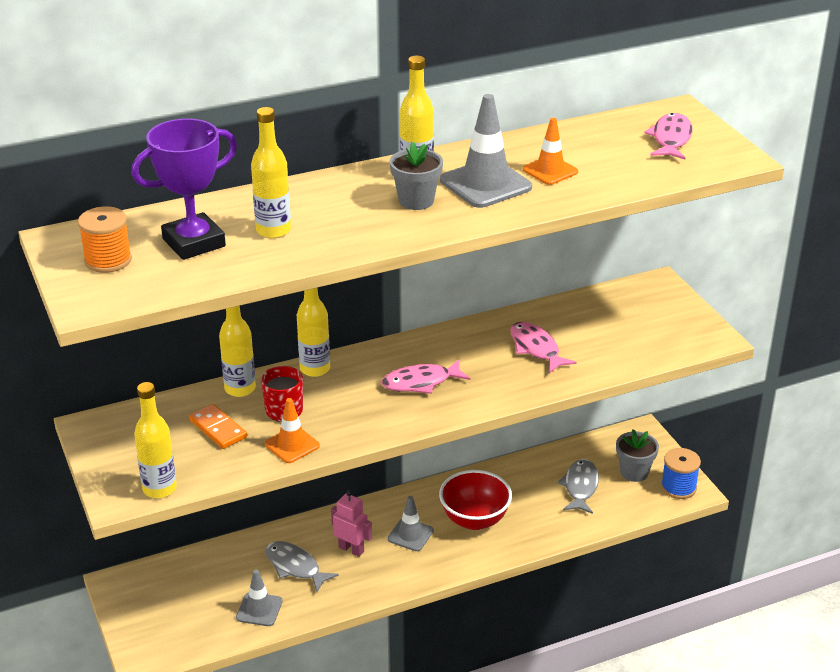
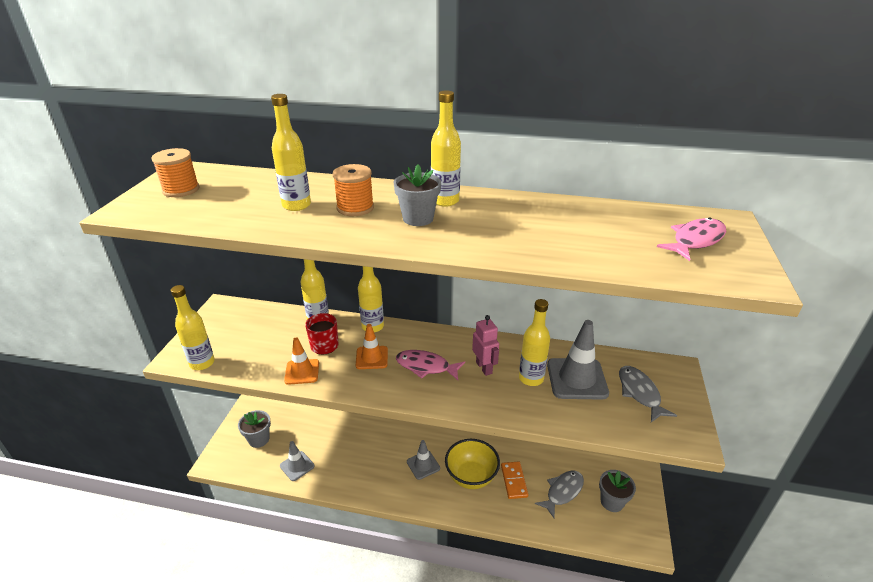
camera: 35 degrees right, 0 degrees up
(175, 609) = (259, 439): none -> grey flower pot
(194, 242) = (241, 196): purple trophy -> none
(218, 429) = (277, 340): orange domino -> orange domino (514, 481)
(295, 567) = (341, 449): grey fish -> grey fish (639, 393)
(338, 212) = (355, 208): none -> orange spool
(351, 549) = (381, 455): pink robot -> pink robot (484, 367)
(474, 520) = (471, 477): red bowl -> yellow bowl
(485, 184) = (486, 224): grey traffic cone -> grey traffic cone (576, 379)
(536, 348) = (531, 378): pink fish -> yellow bottle
(550, 171) = (552, 231): orange traffic cone -> orange traffic cone (372, 358)
(678, 487) = (638, 534): blue spool -> none

